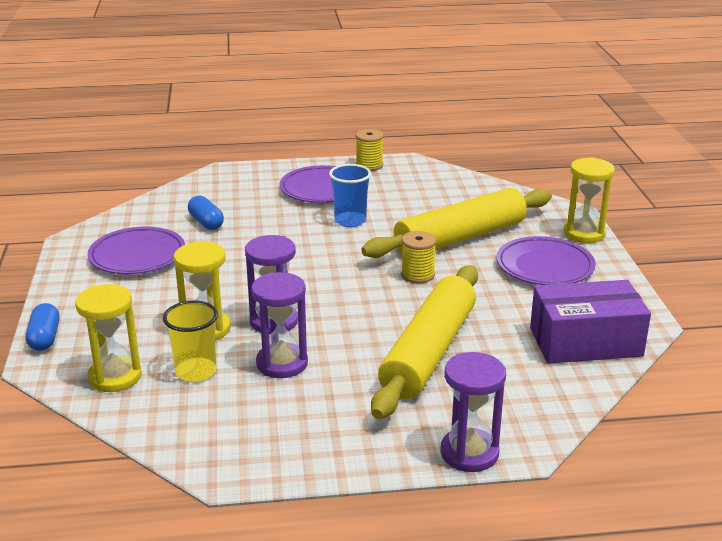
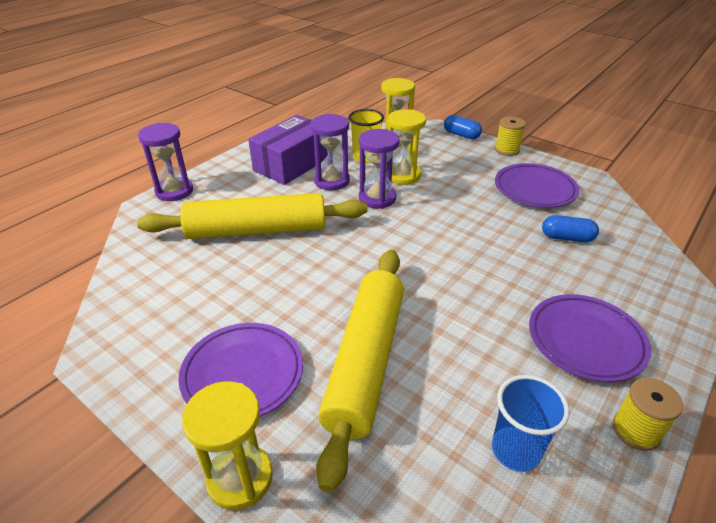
camera: 135 degrees right, 10 degrees up
(350, 221) = (486, 314): blue cup -> blue cup (515, 450)
(417, 275) = (343, 288): yellow spool -> yellow spool (507, 150)
(428, 352) = (257, 230): yellow rolling pin -> yellow rolling pin turned 75 degrees counterclockwise
(585, 342) = (145, 301): purple box -> purple box (292, 164)

